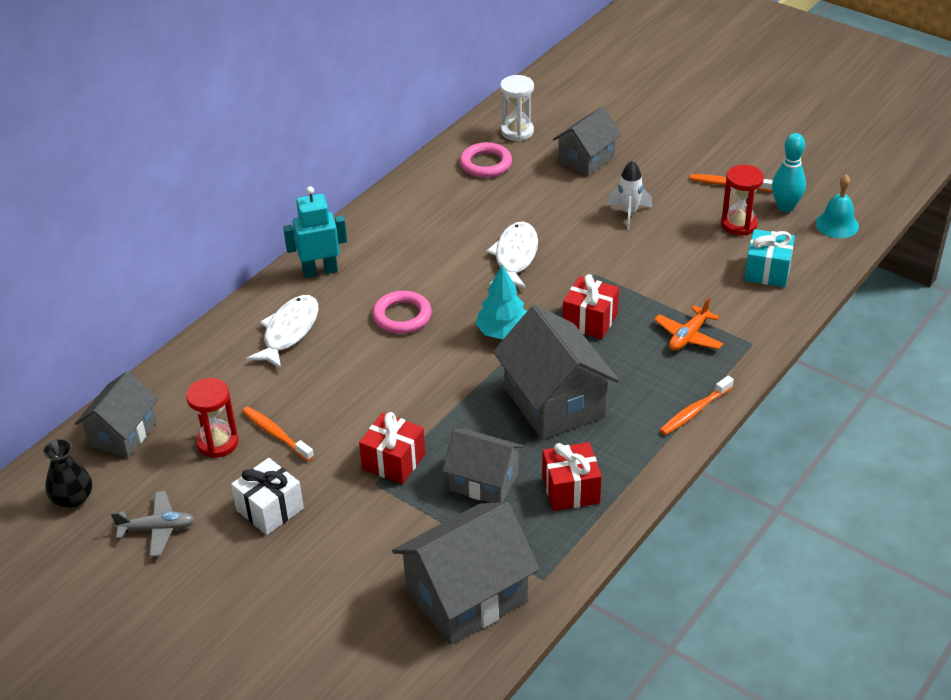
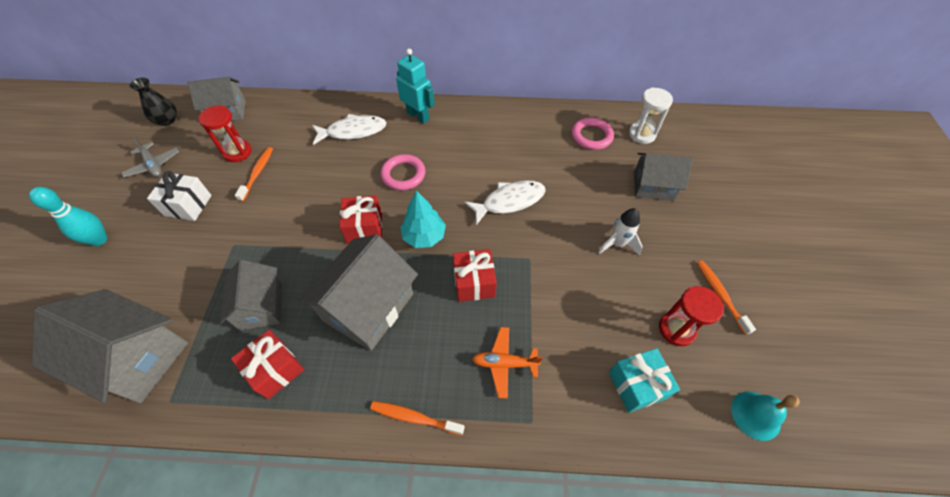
camera: 55 degrees right, 15 degrees up
(393, 461) = (258, 244): red gift -> red gift (364, 228)
(785, 207) = (735, 355): turquoise bowling pin -> turquoise bowling pin (99, 240)

